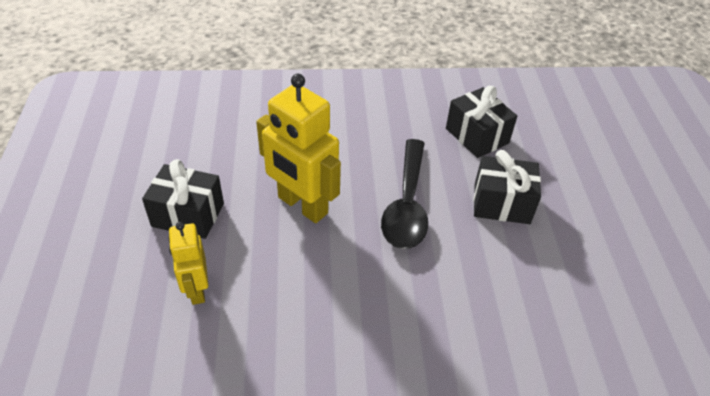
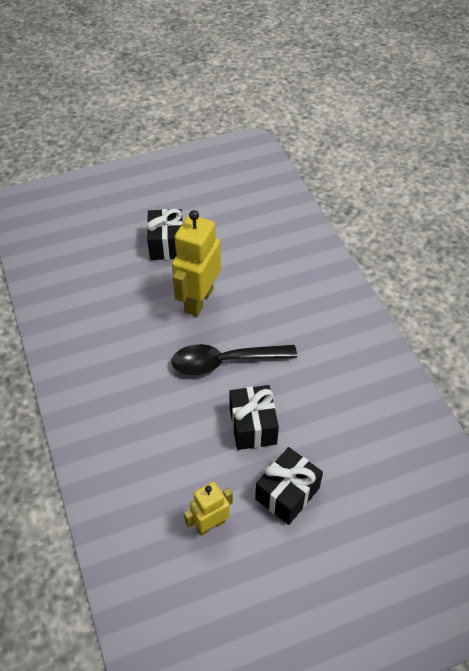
camera: 75 degrees right, 5 degrees up
(196, 289) = (110, 270): yellow robot -> yellow robot (210, 524)
(477, 136) = (329, 396): black gift -> black gift (287, 493)

